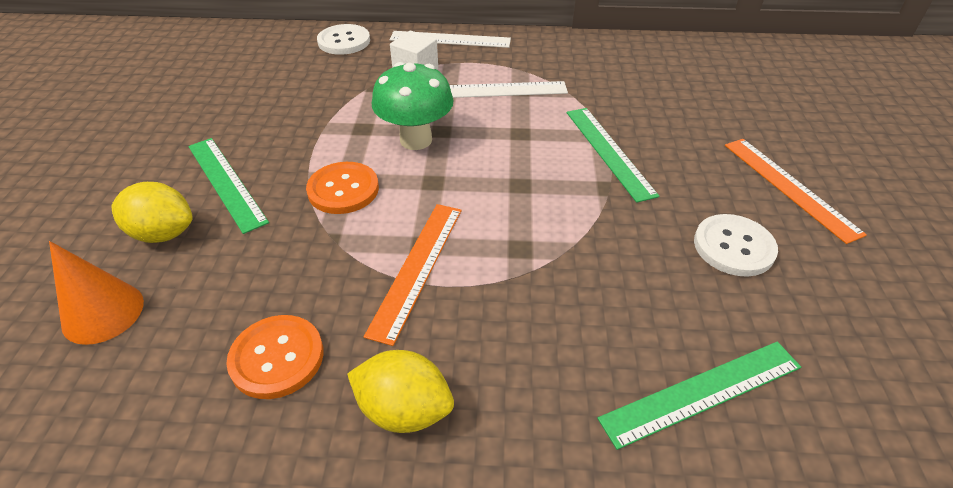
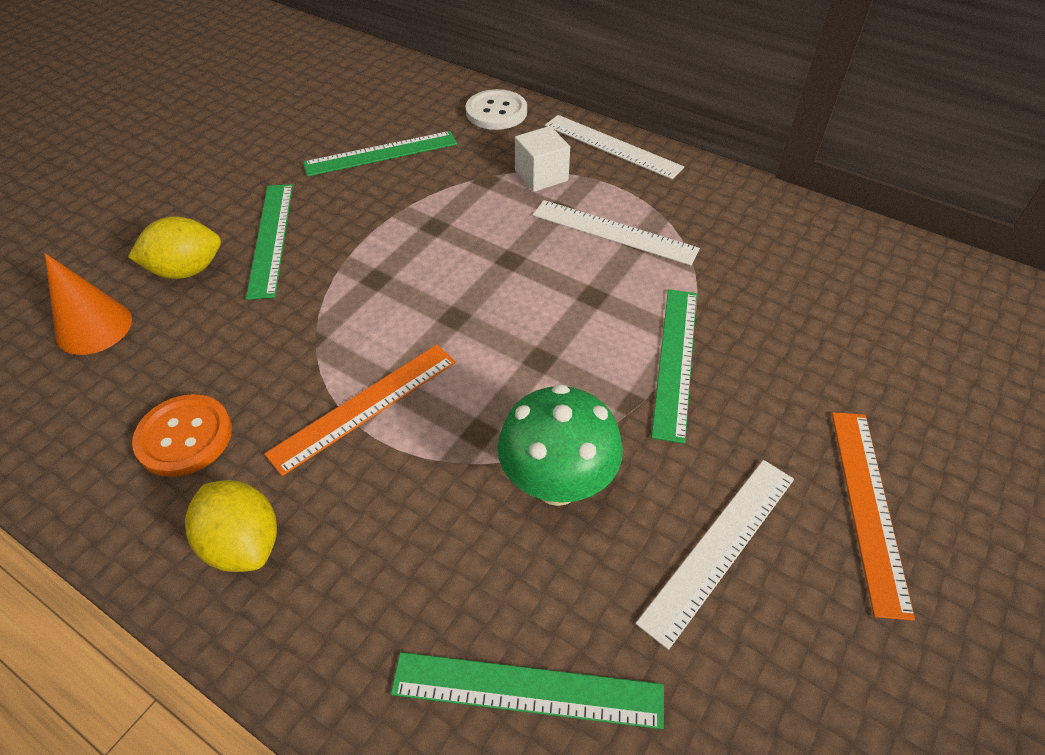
camera: 30 degrees right, 5 degrees up
(163, 233) = (186, 270): yellow lemon -> yellow lemon turned 60 degrees counterclockwise
(272, 94) = (381, 153): none -> green ruler
(343, 190) = (364, 289): orange button -> none
(416, 140) = (476, 260): green mushroom -> green mushroom (557, 484)
(733, 247) = (719, 547): white button -> white ruler

